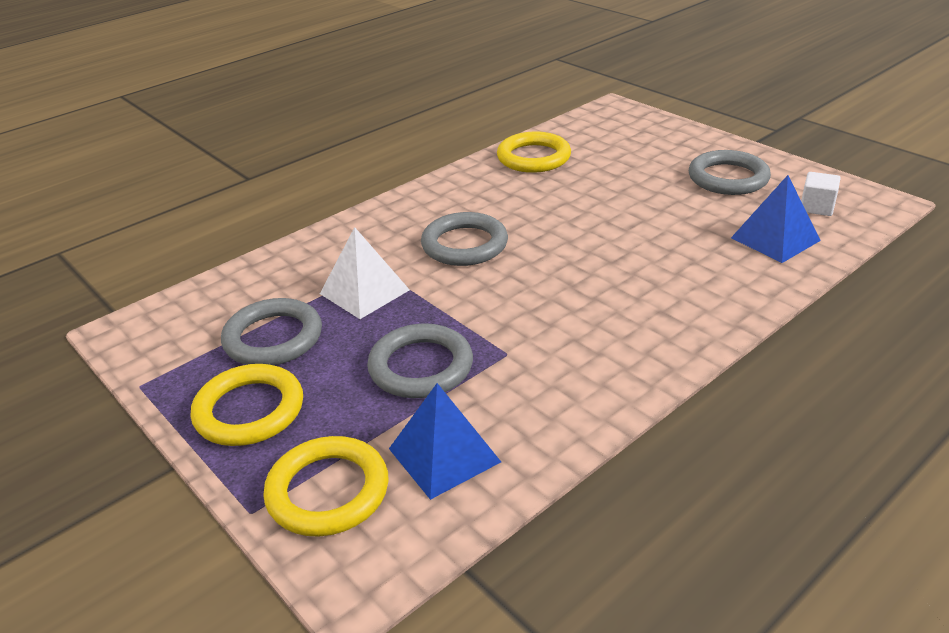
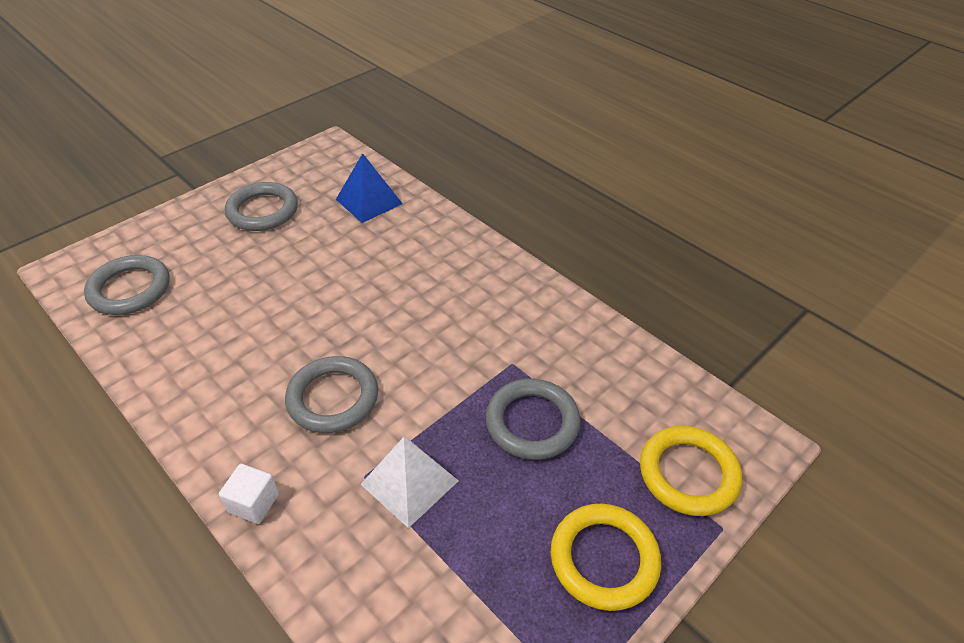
camera: 95 degrees left, 10 degrees up
(273, 338) = (489, 561): grey ring -> grey ring (130, 289)
(444, 455) = (635, 400): blue pyramid -> none
(533, 157) = (157, 340): yellow ring -> none
(816, 207) = (327, 174): white cube -> white cube (254, 503)

